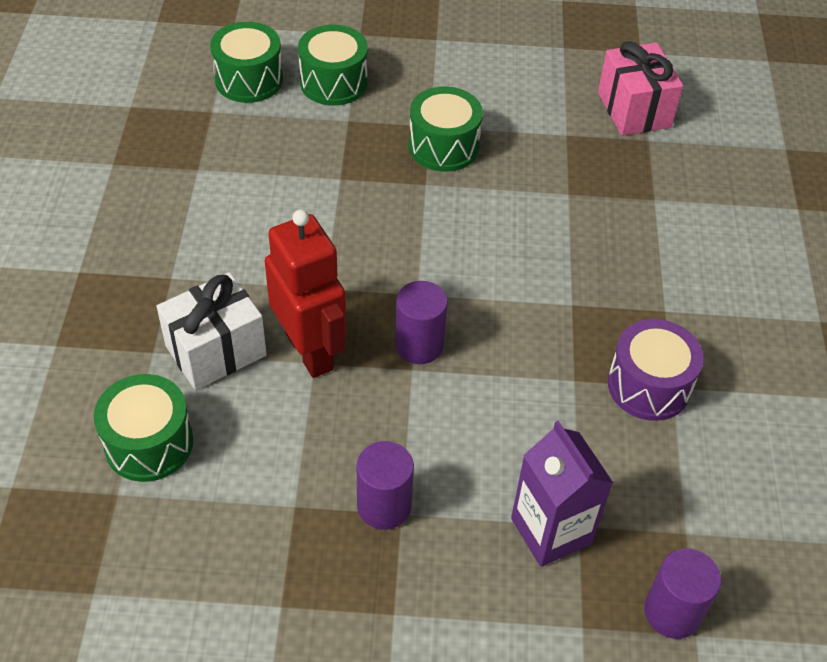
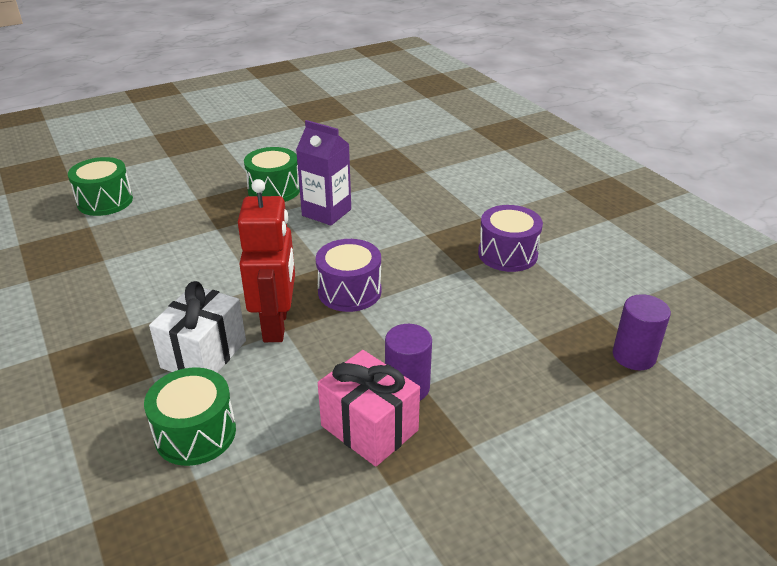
camera: 30 degrees left, 15 degrees down
(310, 351) = (276, 325): red robot -> red robot turned 60 degrees clockwise
(333, 82) = (170, 184): green drum -> none
(419, 345) = (349, 291): purple cylinder -> purple drum
(551, 531) = (525, 349): purple carton -> purple carton (326, 212)
(634, 110) = (374, 138): pink gift -> pink gift (369, 428)

